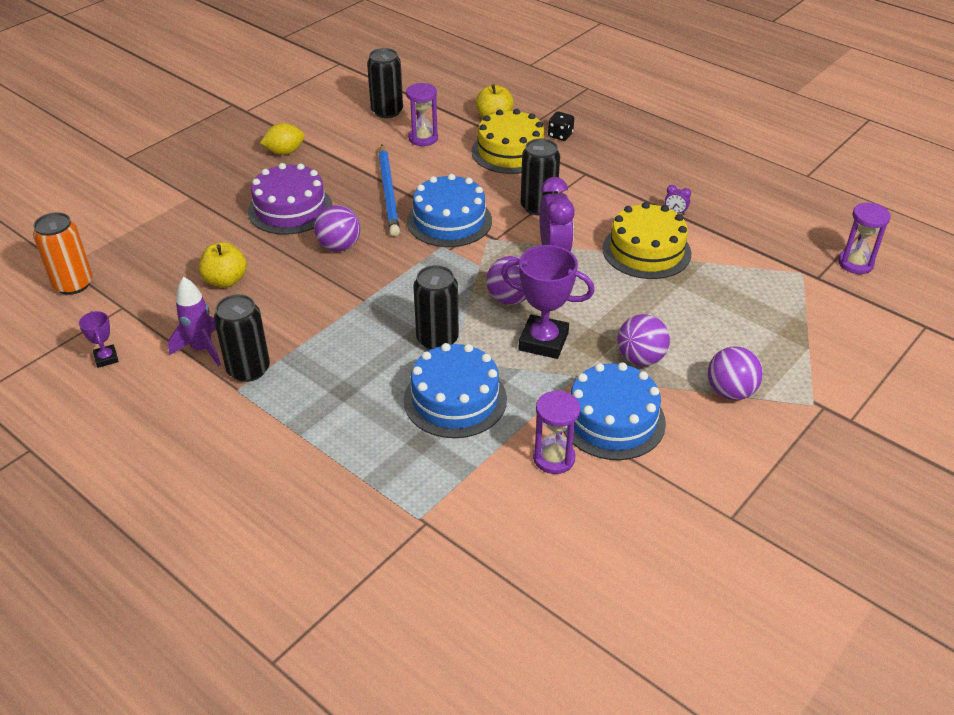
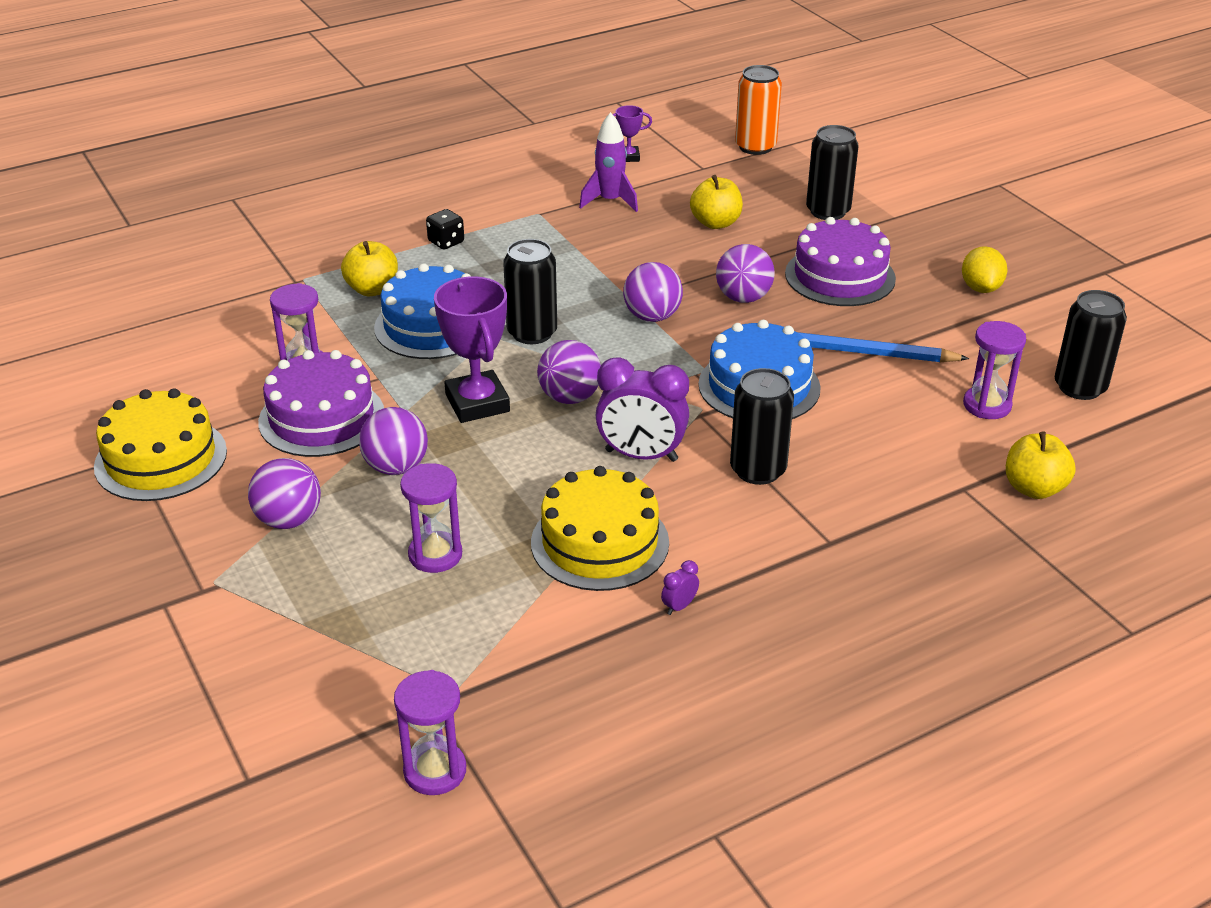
camera: 110 degrees right, 5 degrees down
(248, 369) = (563, 221): black can -> black can (828, 211)
(385, 284) = (652, 316): none -> purple ball
(415, 458) = (372, 289): none -> yellow apple
(510, 152) = (921, 480): yellow cake -> yellow cake (161, 459)
(543, 341) = (477, 403): purple trophy -> purple trophy turned 60 degrees counterclockwise
(560, 135) = (959, 547): black dice -> black dice (446, 242)
(612, 420) = (321, 417): blue cake -> purple cake
(708, 312) = (435, 555): none -> purple hourglass

